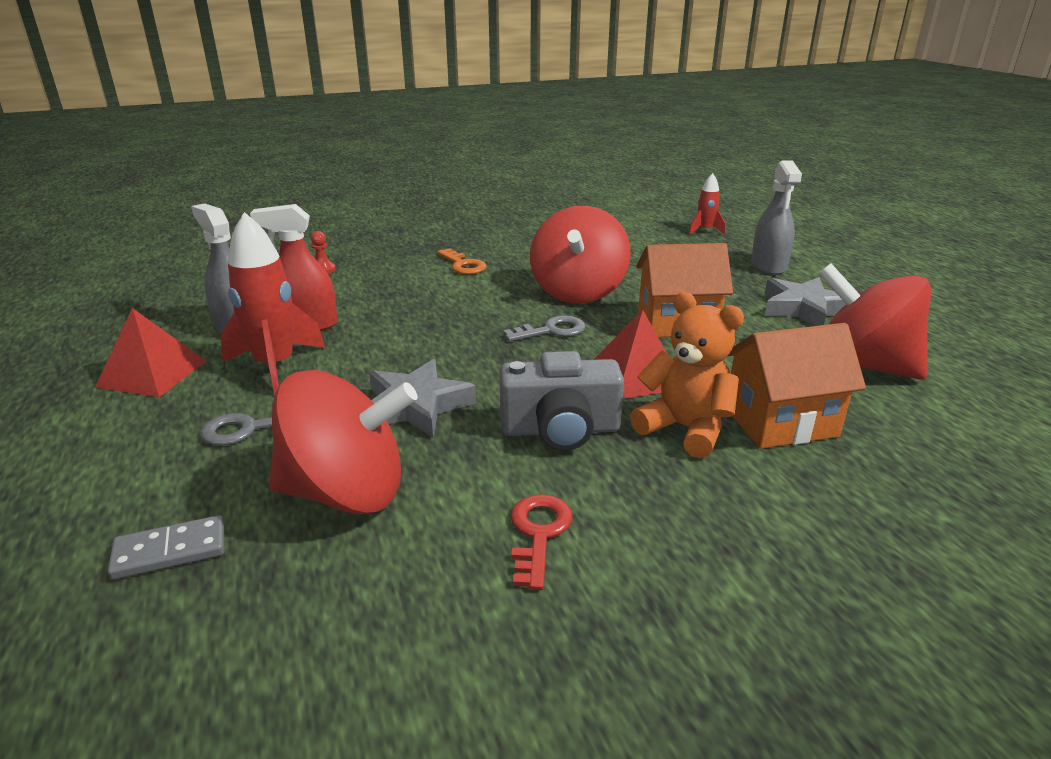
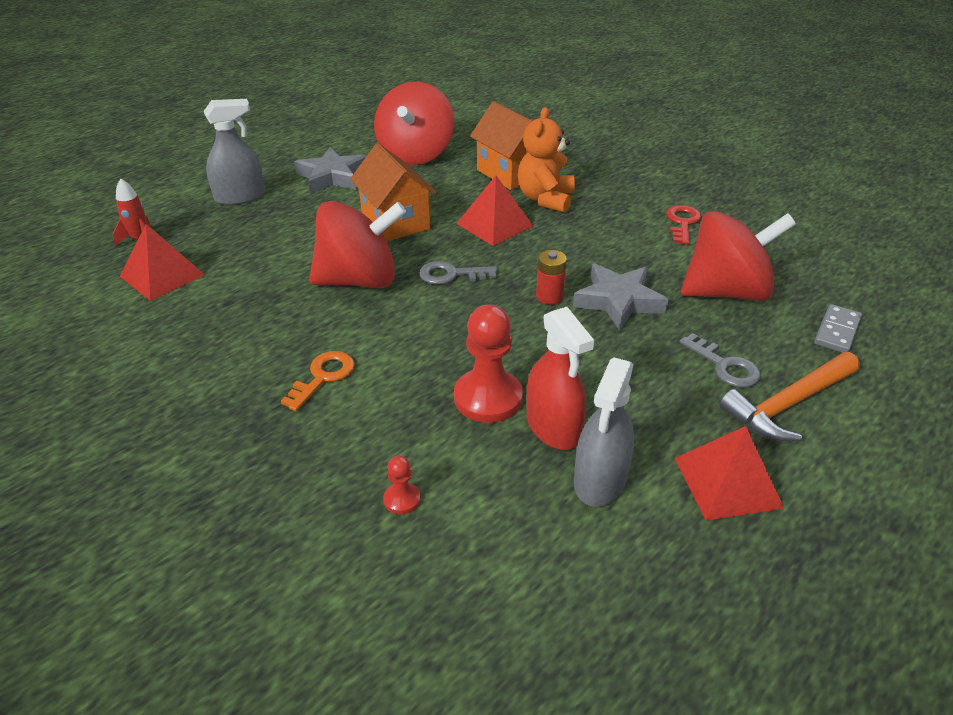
camera: 115 degrees left, 10 degrees up
(154, 444) = (789, 404): none -> orange hammer
(170, 551) = (837, 331): grey domino -> grey domino turned 75 degrees clockwise
(275, 366) = (639, 403): red rocket -> none
(346, 492) = (726, 292): red spinning top -> red spinning top turned 105 degrees clockwise
(369, 310) = (488, 398): none -> red pawn
(466, 369) = (549, 296): none -> red battery
(538, 534) = (682, 223): red key -> red key turned 120 degrees clockwise
(551, 330) = (451, 275): grey key -> grey key turned 45 degrees counterclockwise
(560, 429) = (588, 238): grey camera -> none
(643, 234) = (162, 275): none -> red pyramid

